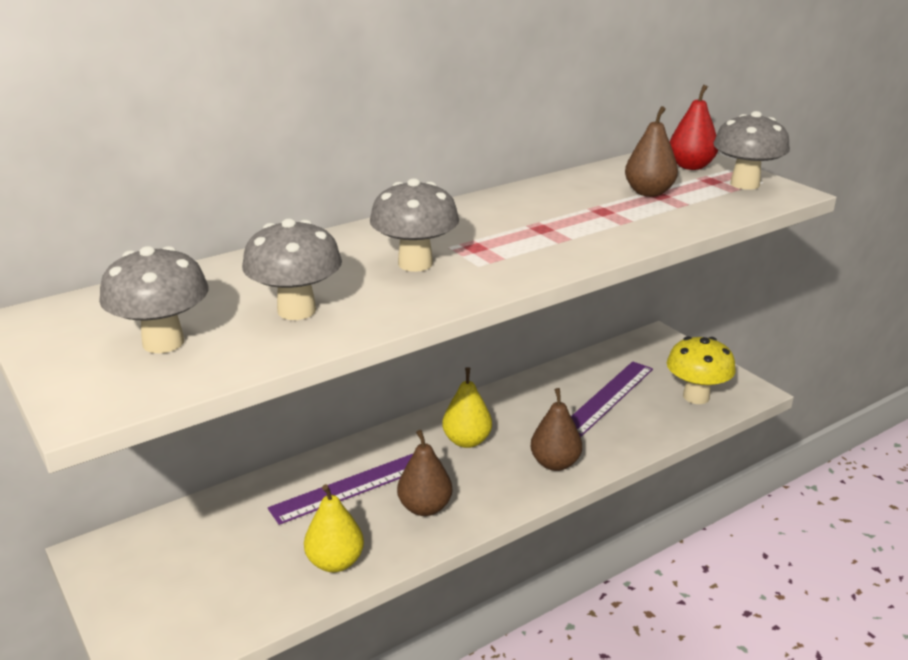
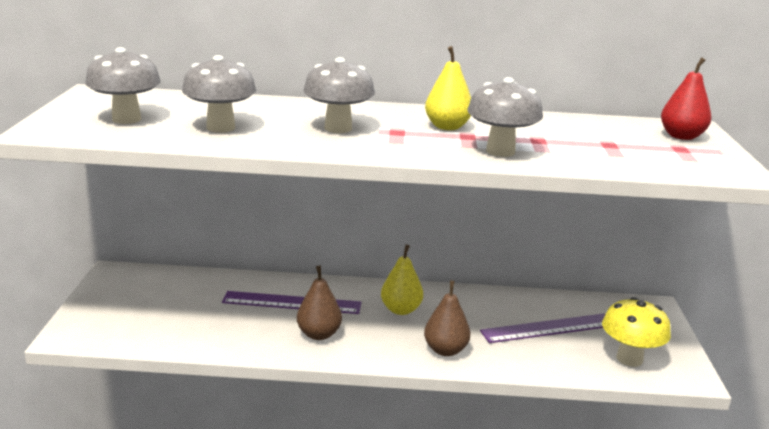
camera: 35 degrees right, 5 degrees down
(335, 562) = (225, 337): yellow pear -> yellow pear (447, 127)
(649, 192) = (603, 141): brown pear -> none
(744, 184) = (708, 159): grey mushroom -> grey mushroom (500, 151)

